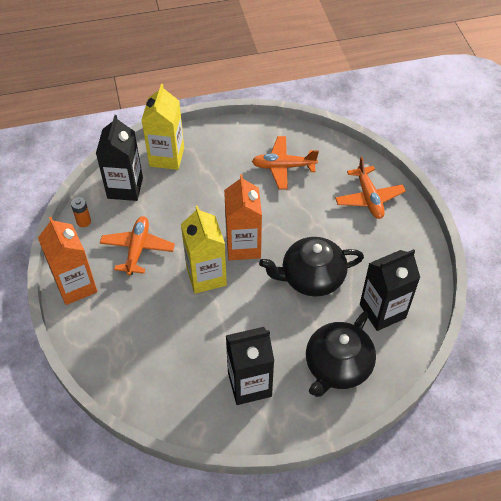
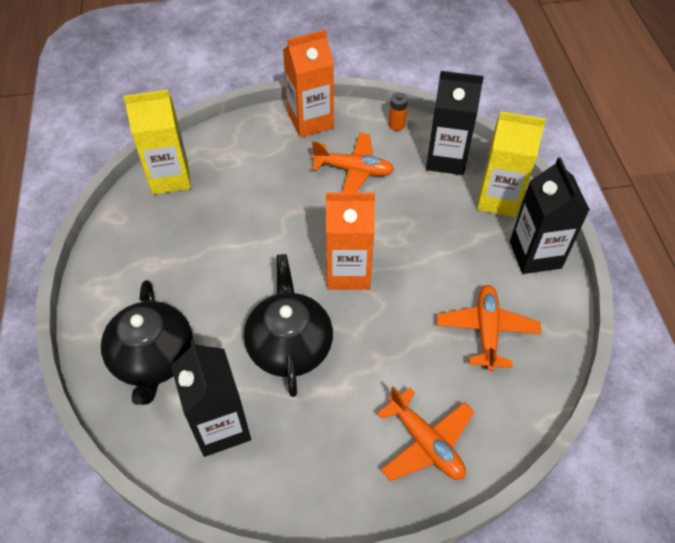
camera: 95 degrees right, 0 degrees up
(206, 276) = (307, 232): yellow carton -> yellow carton (170, 177)
(249, 384) = (154, 265): black carton -> black carton (535, 254)
(337, 366) = (153, 358): black teapot -> black teapot turned 135 degrees counterclockwise
(369, 198) = (425, 442): orange plane -> orange plane turned 120 degrees counterclockwise

